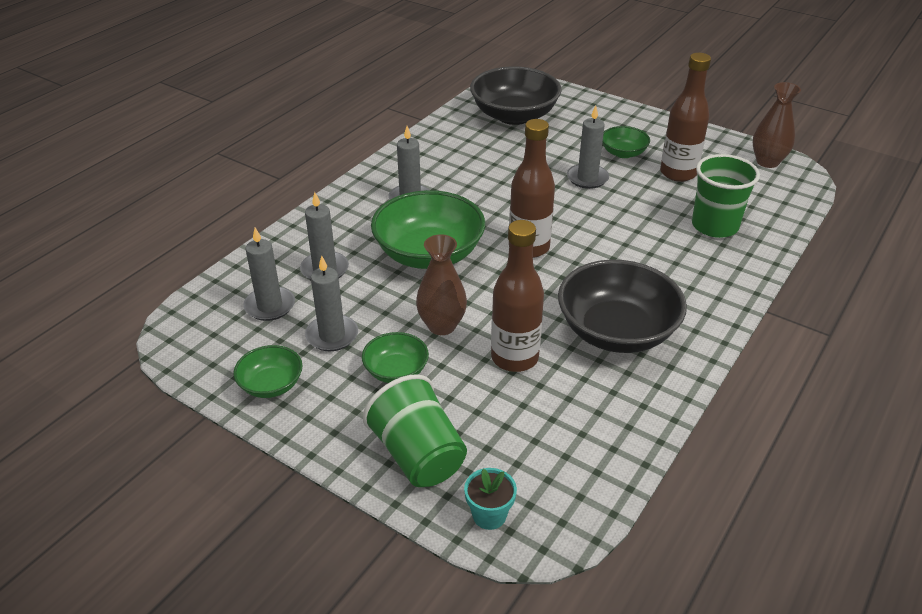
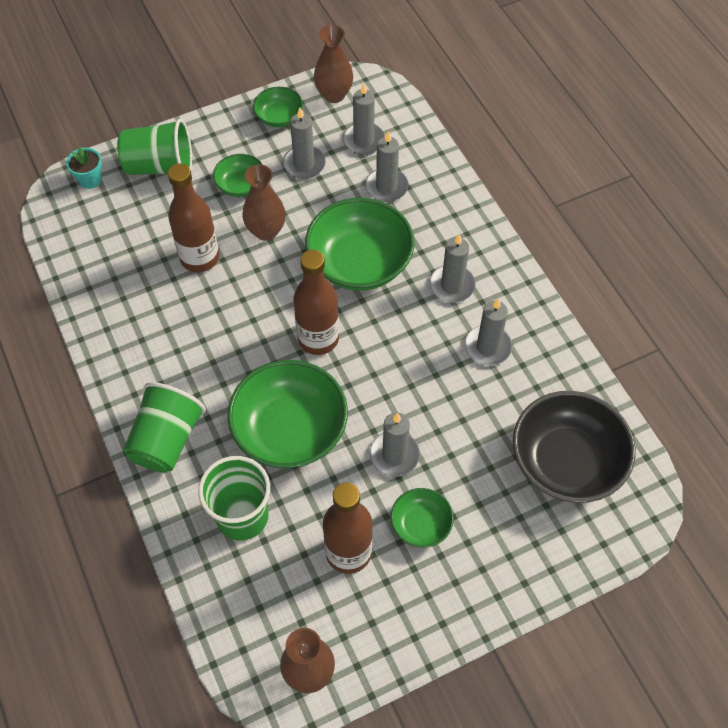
camera: 120 degrees right, 20 degrees up
(209, 354) = (334, 95): none -> brown vase
(454, 167) = (487, 347): none -> grey candle
(616, 331) = (175, 338): black bowl -> none
(623, 230) = (290, 430): none -> green bowl
(709, 290) = (167, 440): none -> green cup

